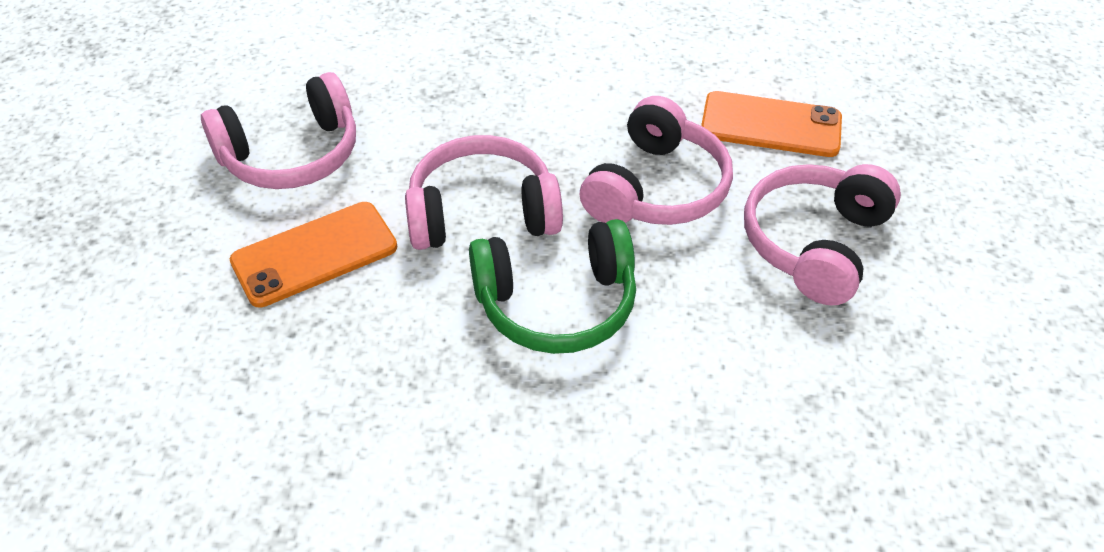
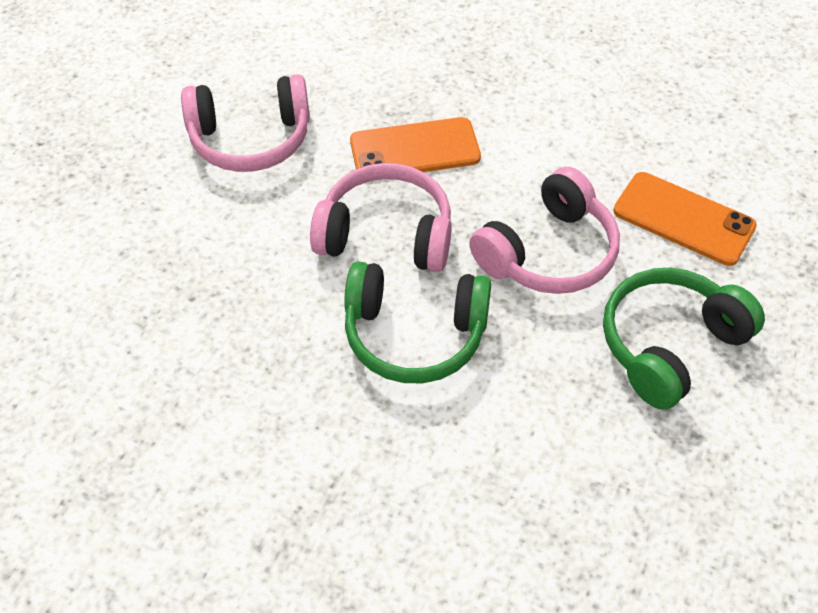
camera: 20 degrees right, 5 degrees up
(314, 254) = (235, 234): orange phone -> orange phone (415, 149)
(814, 243) = (669, 344): pink headphones -> green headphones

